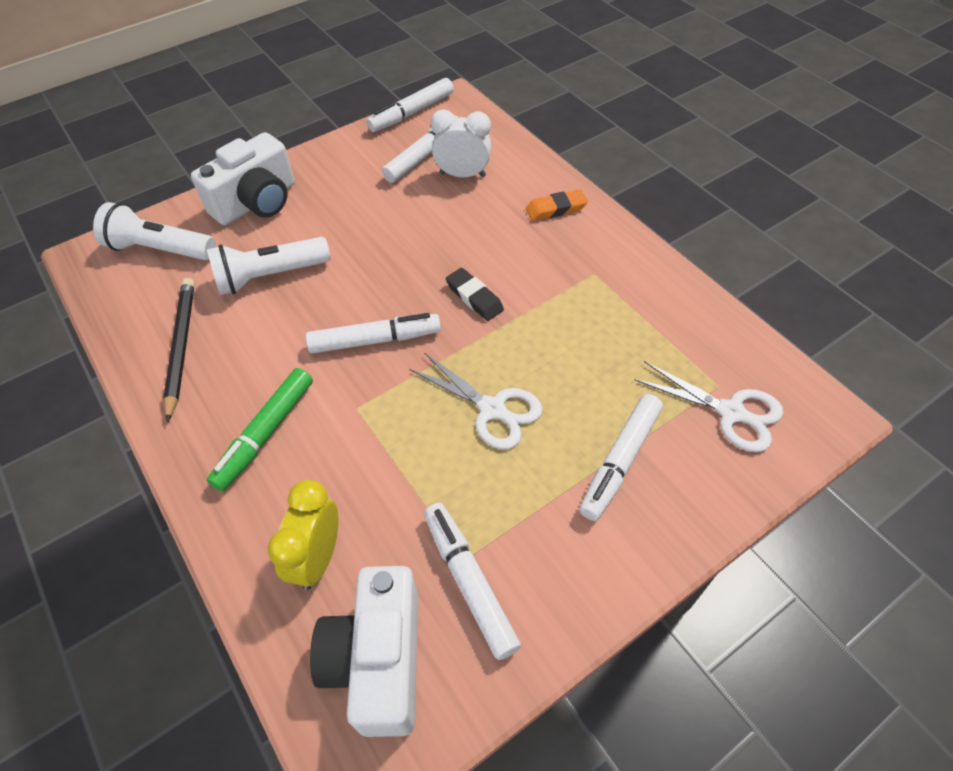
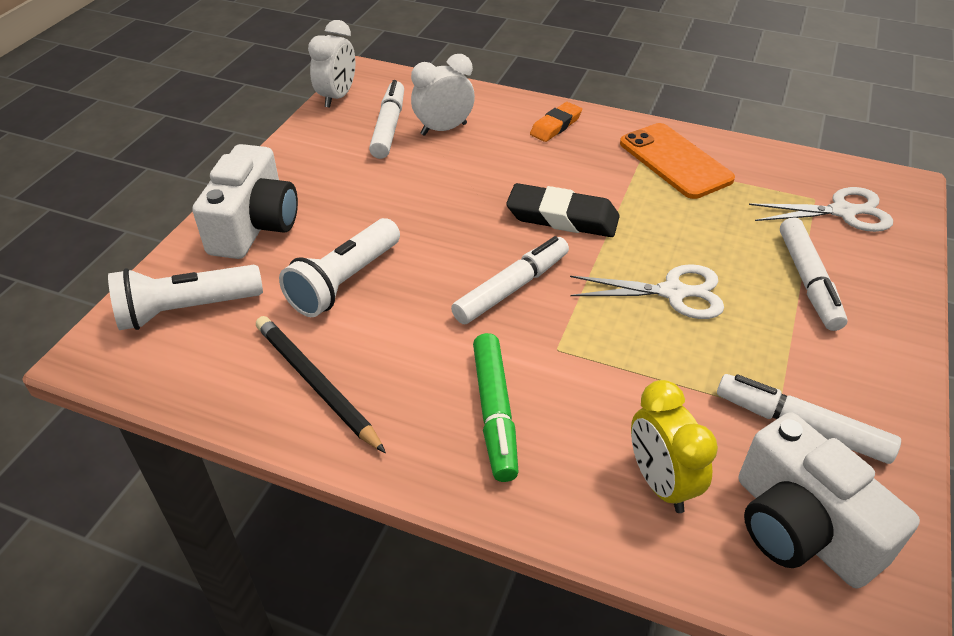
camera: 35 degrees left, 10 degrees down
(412, 113) = (337, 97): white marker -> white clock
(474, 297) = (562, 217): black eraser -> black eraser, size x1.58
(625, 288) = (675, 161): none -> orange phone

